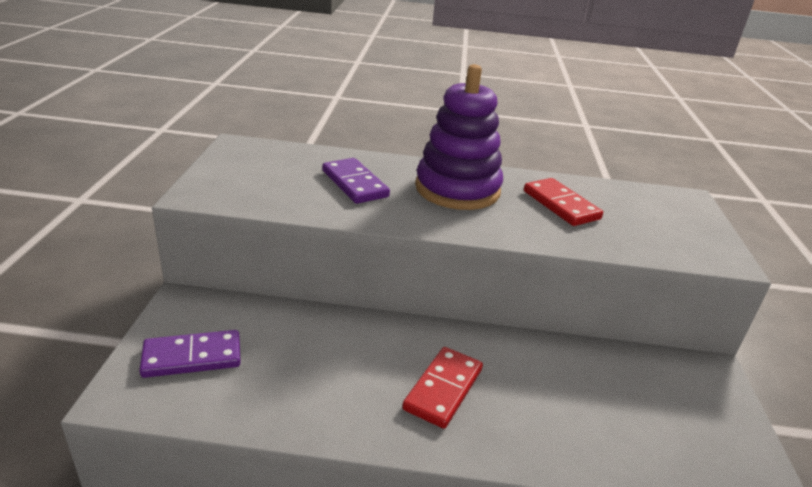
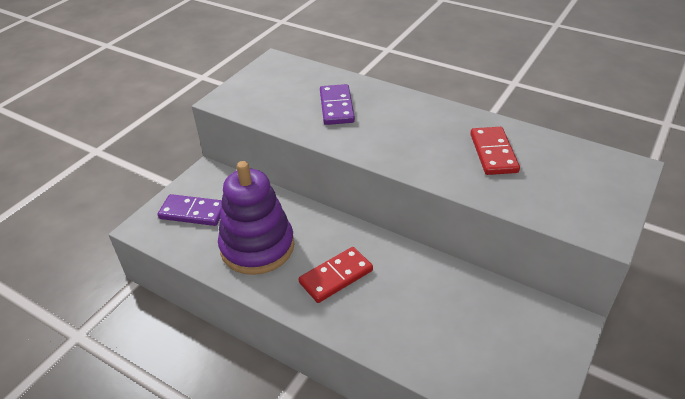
camera: 30 degrees right, 10 degrees up
(457, 189) = (414, 124): purple stacking toy -> purple stacking toy (257, 247)

